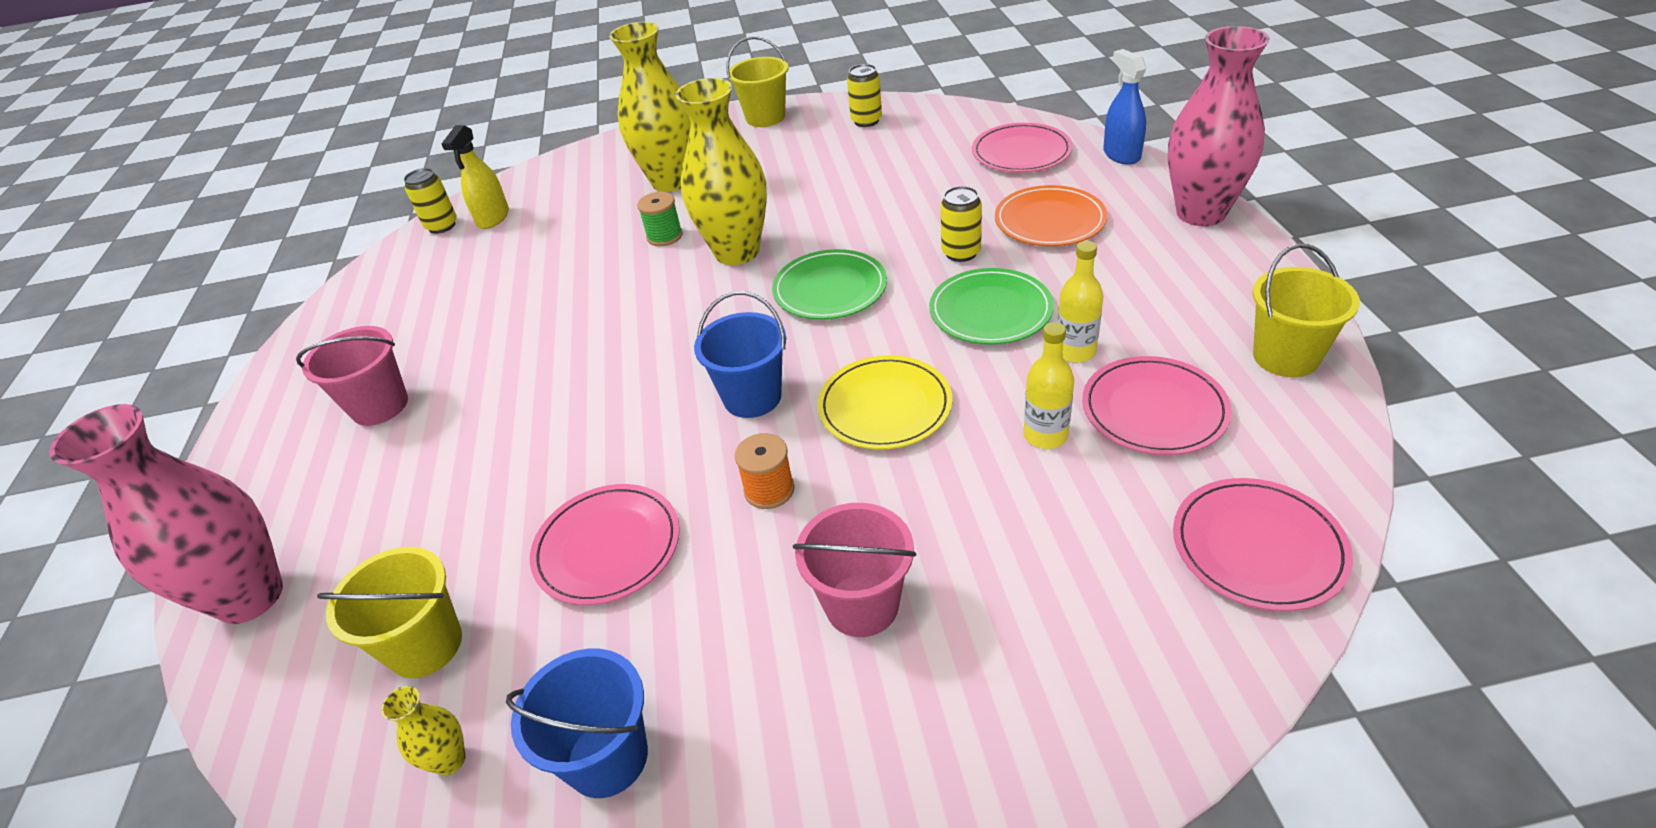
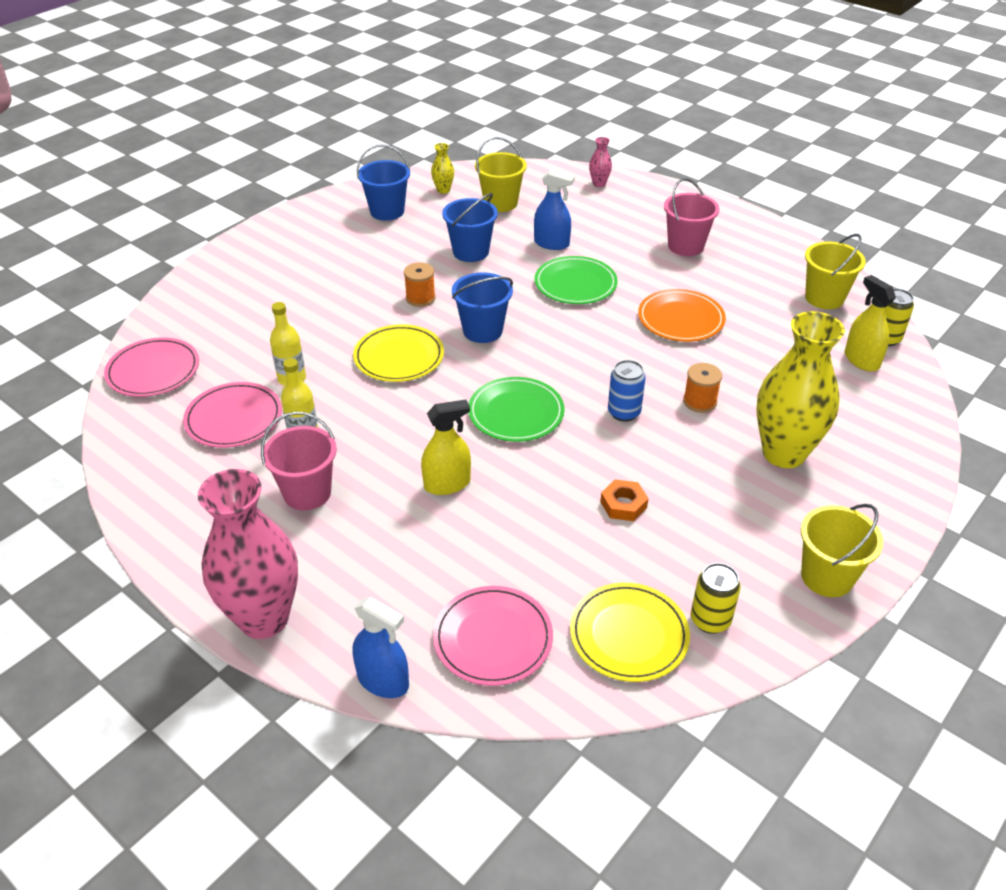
camera: 135 degrees right, 0 degrees up
(250, 597) = (599, 184): pink vase -> pink vase, size x0.41
(495, 499) = (551, 243): none -> blue spray bottle
(607, 547) = (471, 252): pink plate -> blue bucket
(665, 236) = (699, 402): green spool -> orange spool
(737, 252) = (624, 412): yellow vase -> blue can
(834, 191) = (623, 504): none -> orange nut
(862, 605) = (331, 280): pink bucket -> pink bucket (307, 493)
(926, 129) = (629, 635): none -> yellow plate
(961, 253) = (447, 484): yellow can -> yellow spray bottle
(990, 311) = (383, 443): green plate -> green plate (575, 284)
(1049, 220) = (398, 550): orange plate -> orange plate (681, 319)
(1285, 357) = (157, 490): yellow bucket -> yellow bucket (824, 298)

